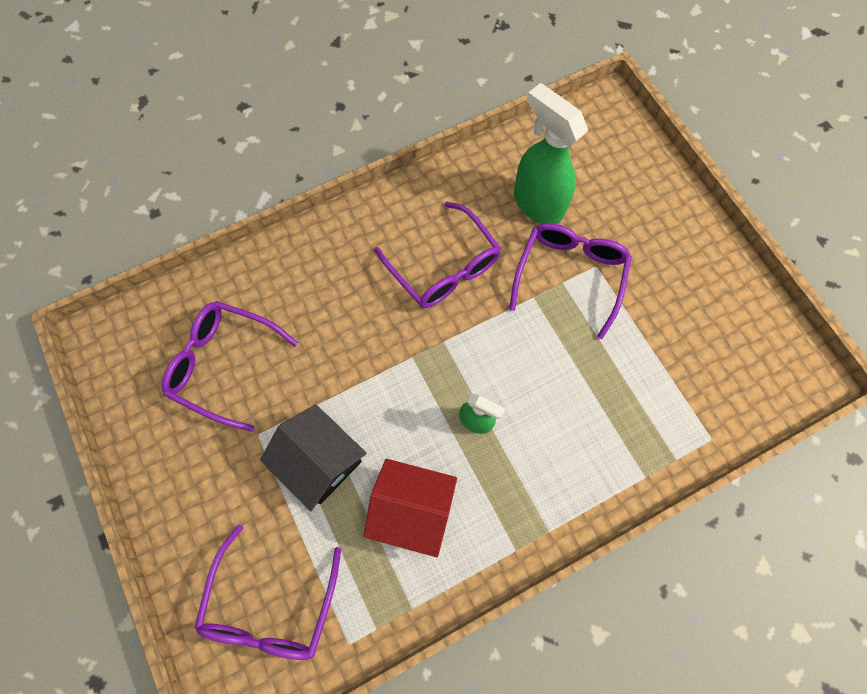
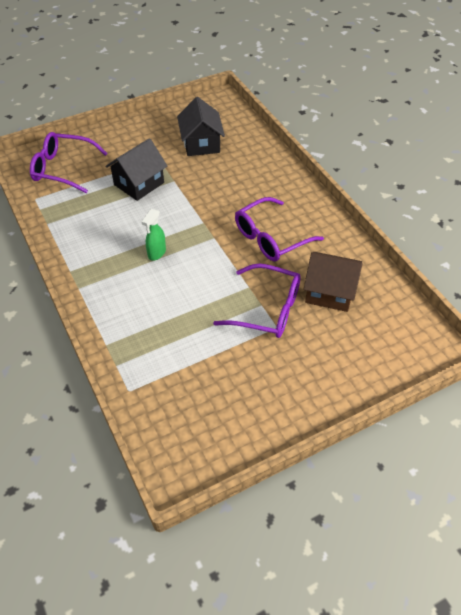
camera: 90 degrees right, 20 degrees down
(225, 365) = (201, 144): purple glasses -> black house
(412, 509) = (104, 223): red house -> none
(537, 204) = (329, 292): green spray bottle -> brown house

